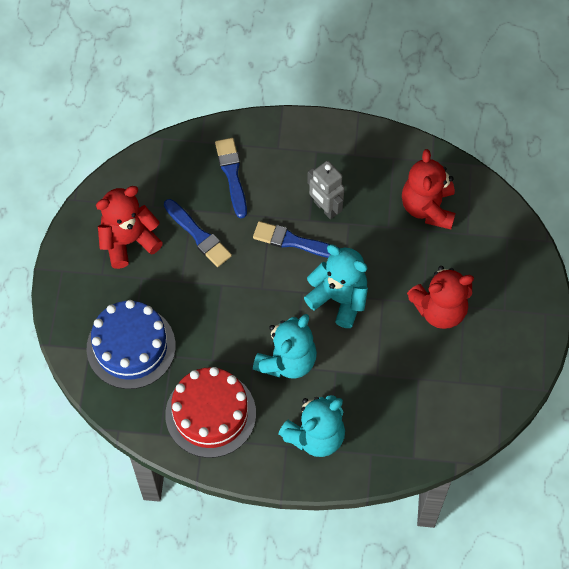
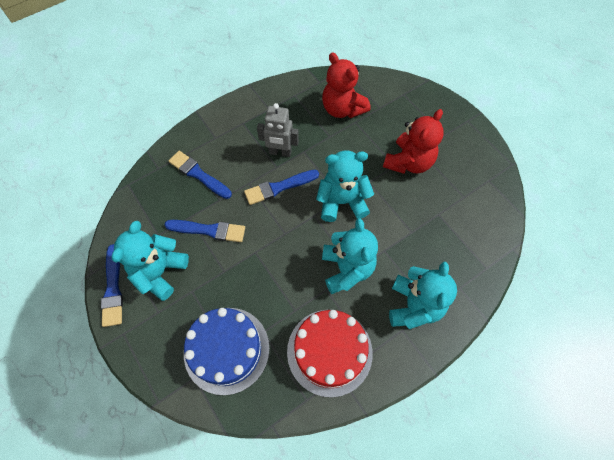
camera: 40 degrees left, 0 degrees up
(81, 226) = (113, 288): none -> blue brush
(129, 241) = (160, 272): red teddy bear -> turquoise teddy bear

